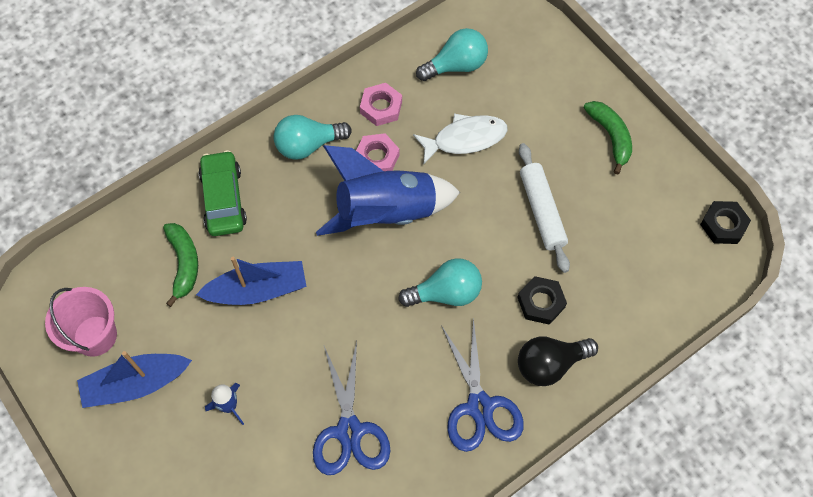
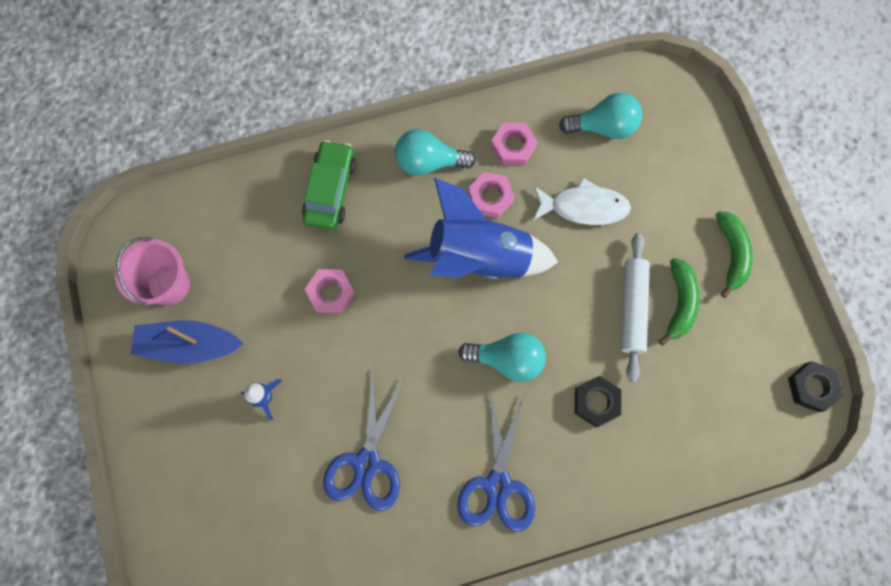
camera: 20 degrees right, 10 degrees up
(184, 263) = (272, 242): green banana -> green banana (679, 303)
(258, 290) = (331, 292): blue boat -> pink nut
(550, 364) = (581, 468): black light bulb -> none

